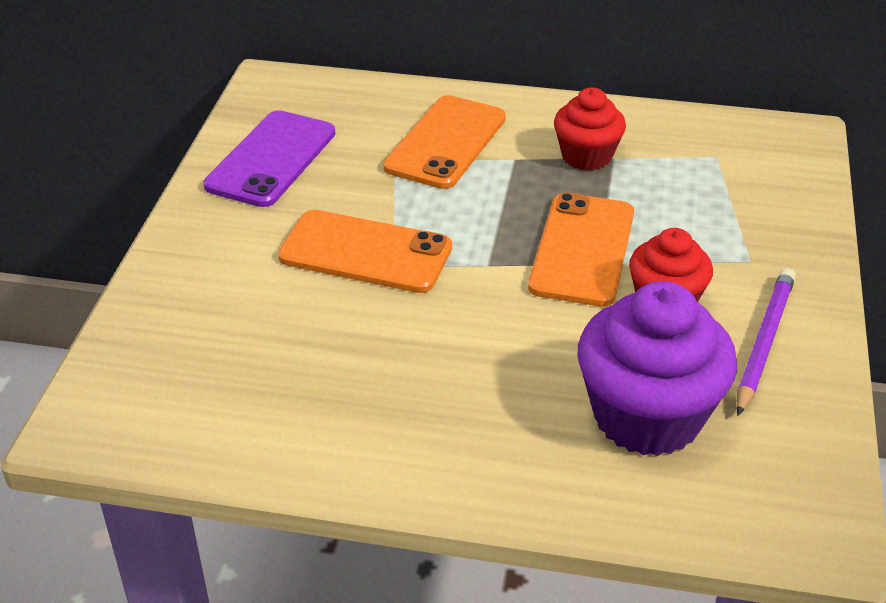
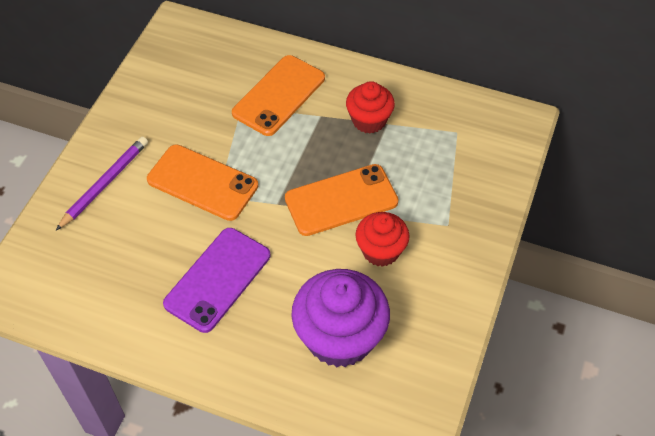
camera: 10 degrees right, 15 degrees up
(271, 159) = (161, 95): purple phone -> purple phone (217, 279)
(582, 250) = (341, 200): orange phone -> orange phone turned 45 degrees clockwise
(763, 342) = (432, 292): purple pencil -> purple pencil (105, 183)

